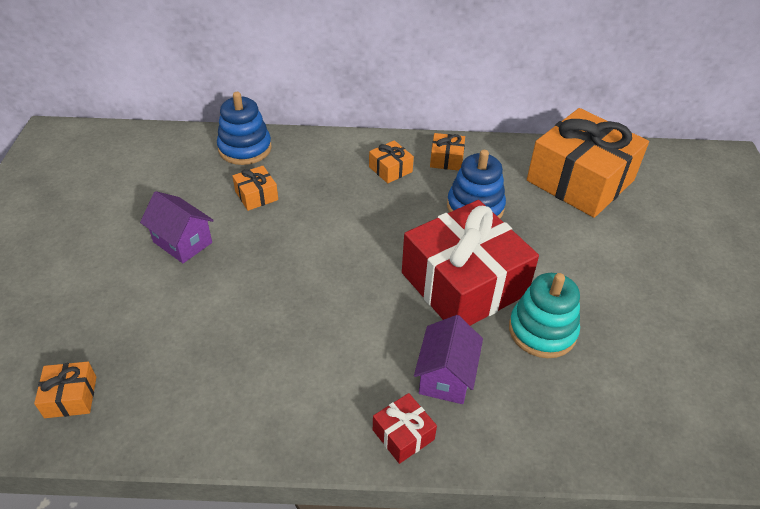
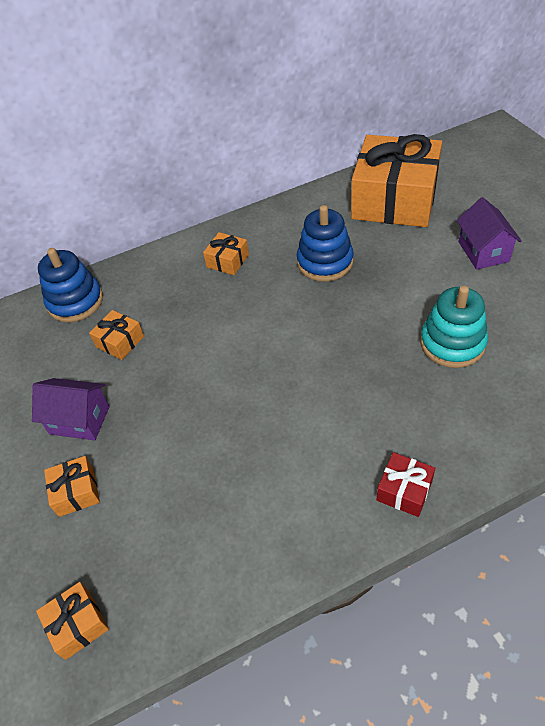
camera: 20 degrees left, 5 degrees up
(446, 159) = (270, 230): orange gift -> orange gift (76, 492)
(446, 376) = (403, 422): purple house -> purple house (483, 251)
(464, 284) = (362, 334): red gift -> none

